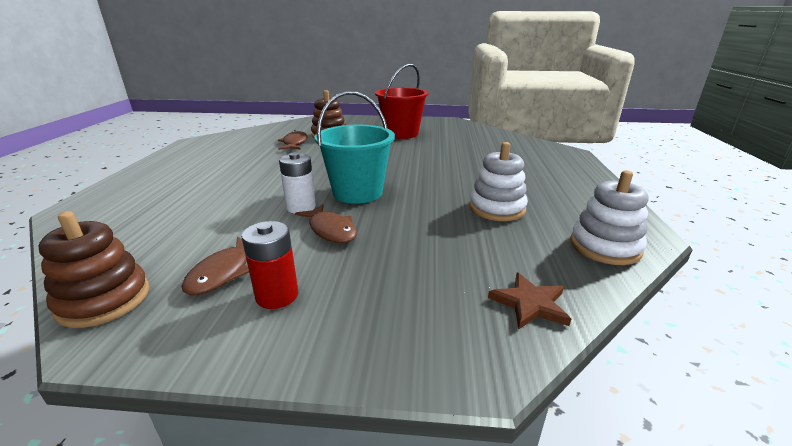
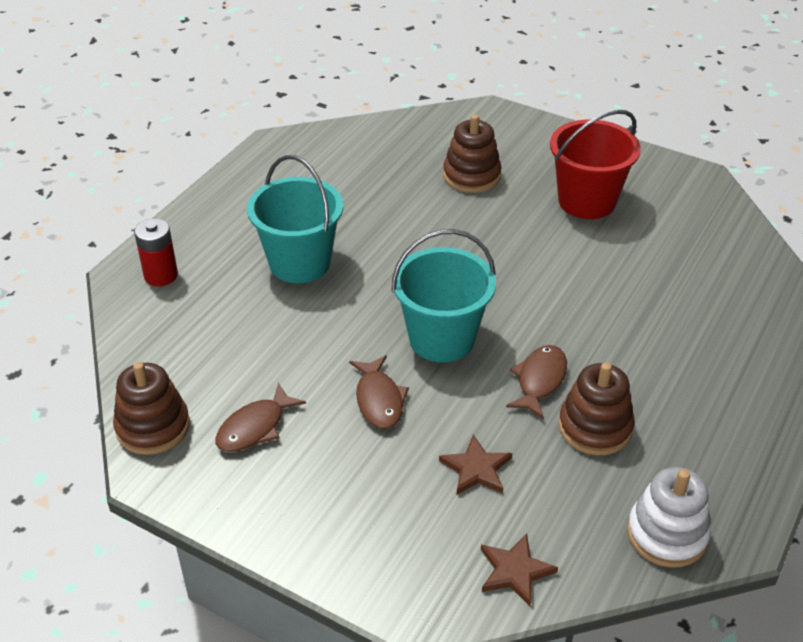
camera: 25 degrees right, 15 degrees up
(230, 180) = (300, 263): none -> turquoise bucket
(277, 295) = (293, 474): red battery -> red battery (161, 275)
(294, 143) = (411, 187): brown fish -> brown fish (539, 380)
(301, 207) = (363, 347): white battery -> none
(437, 248) = (476, 469): none -> brown star
(497, 208) = (595, 427): white stacking toy -> brown stacking toy

